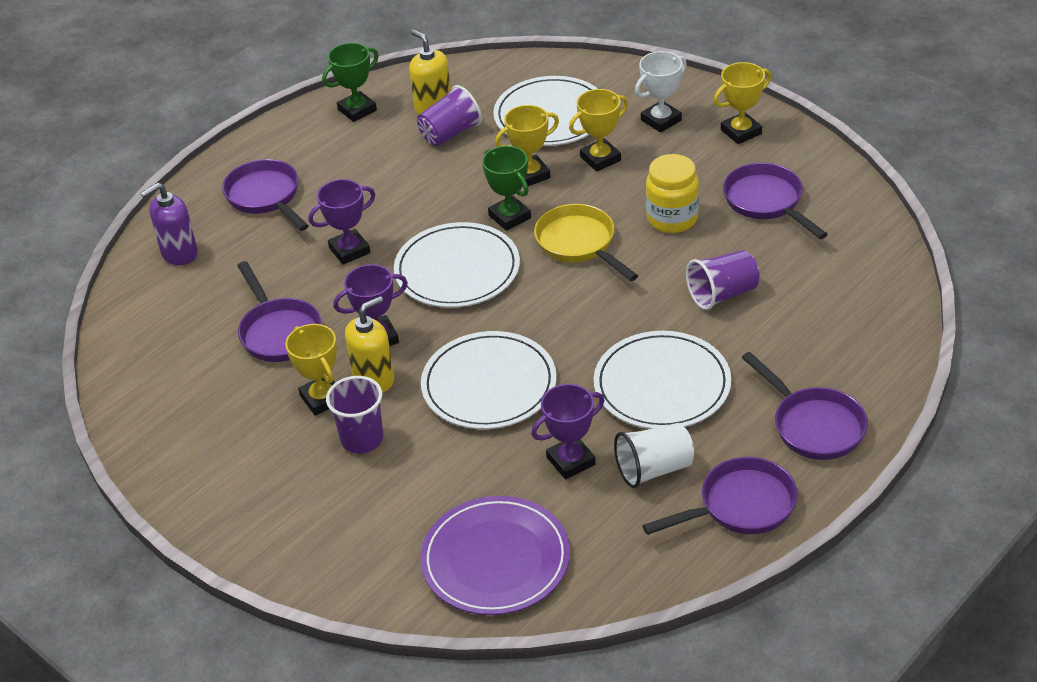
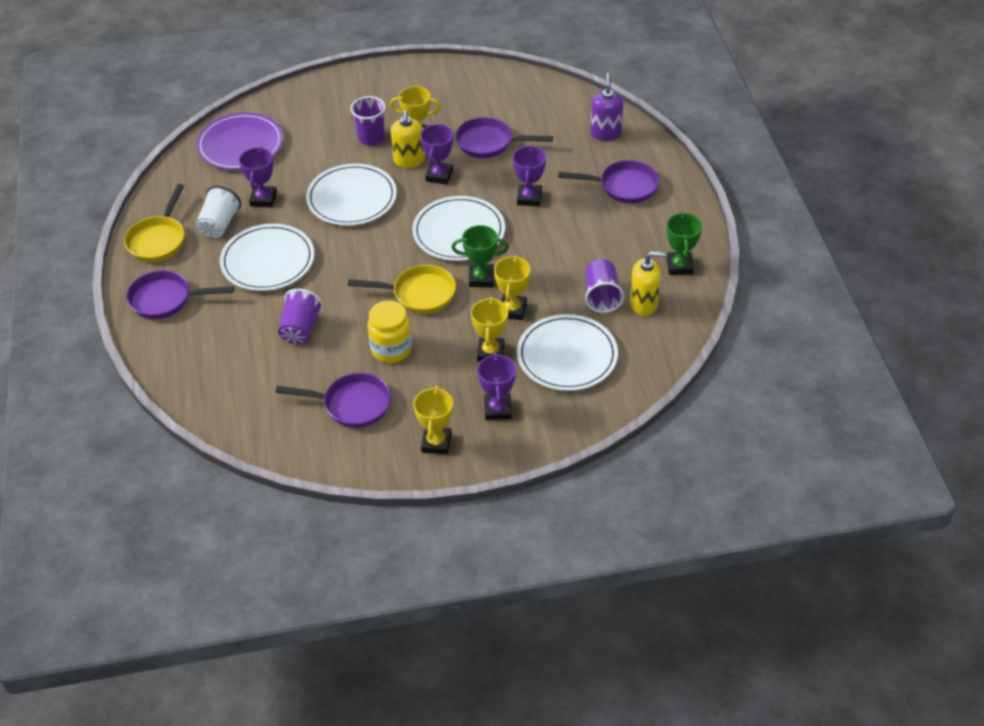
camera: 125 degrees right, 5 degrees up
(661, 120) = (497, 409): white trophy -> purple trophy
(740, 506) = (158, 240): purple pan -> yellow pan

